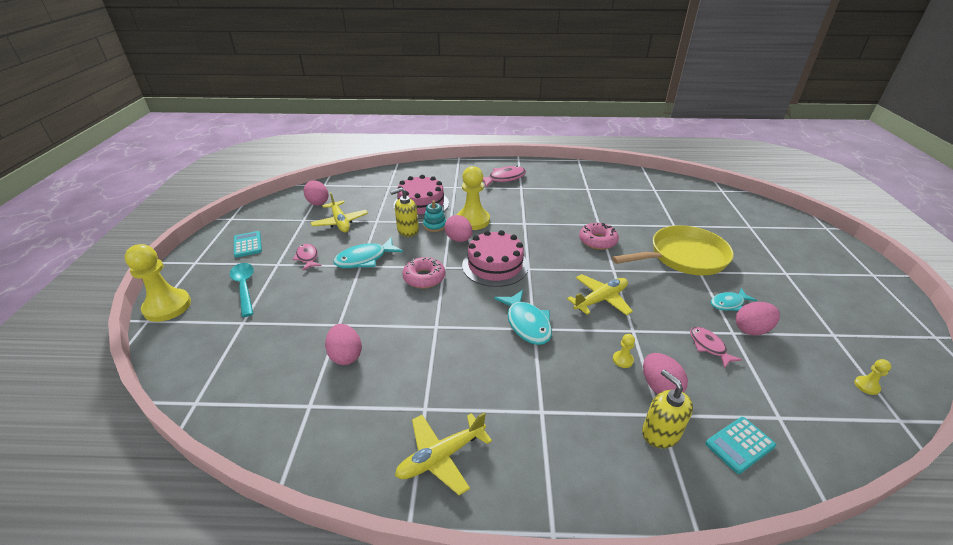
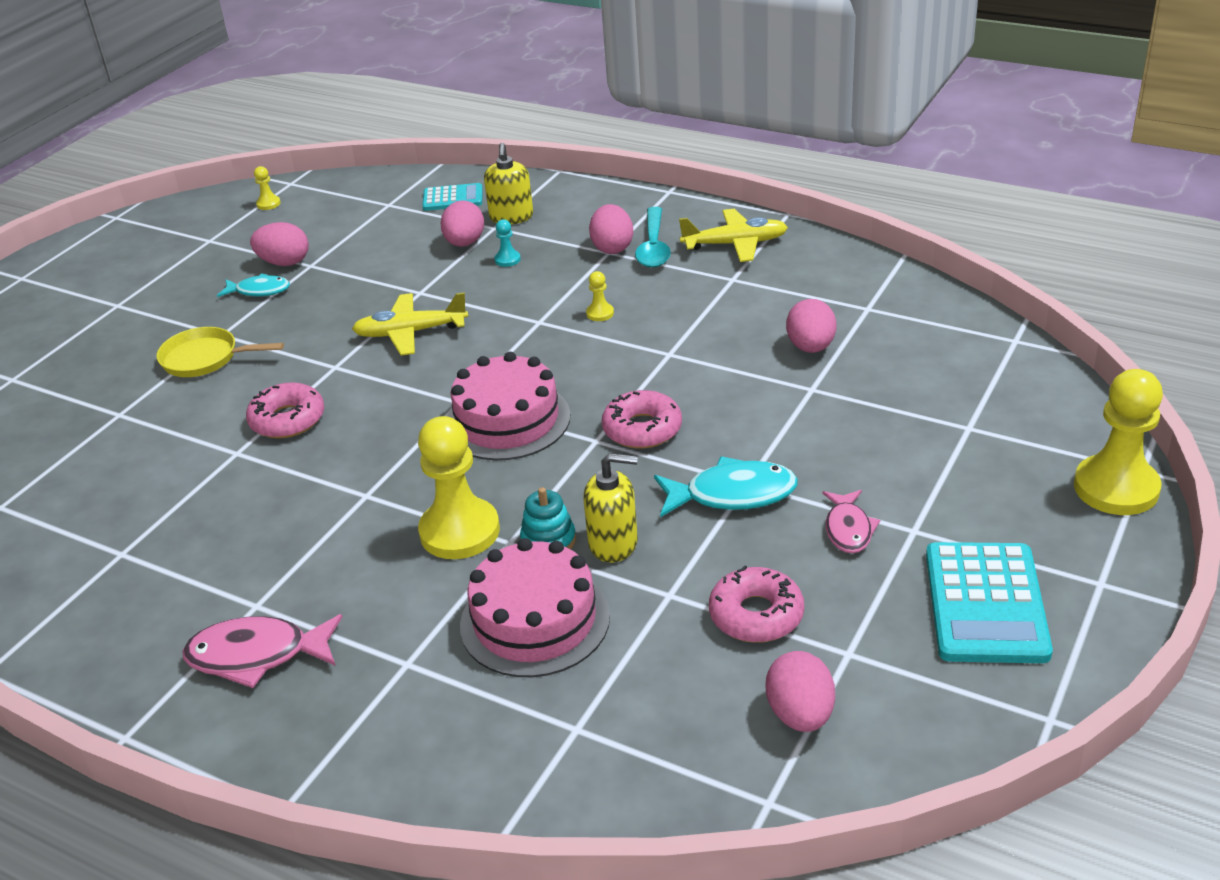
camera: 150 degrees left, 0 degrees up
(244, 287) = (975, 491): turquoise spoon -> turquoise spoon (653, 246)
(247, 245) = (985, 603): turquoise calculator -> turquoise calculator, size x1.72
(340, 222) = (756, 615): yellow plane -> pink donut
(459, 239) = (526, 491): pink egg -> pink egg (612, 247)
(527, 323) = (542, 328): turquoise fish -> none
(609, 378) = (507, 259): none -> turquoise pawn
(622, 360) = (472, 270): yellow pawn -> yellow pawn (600, 313)
(683, 257) = (205, 358): yellow pan -> yellow pan, size x0.57
(709, 346) = (359, 260): pink fish -> none

